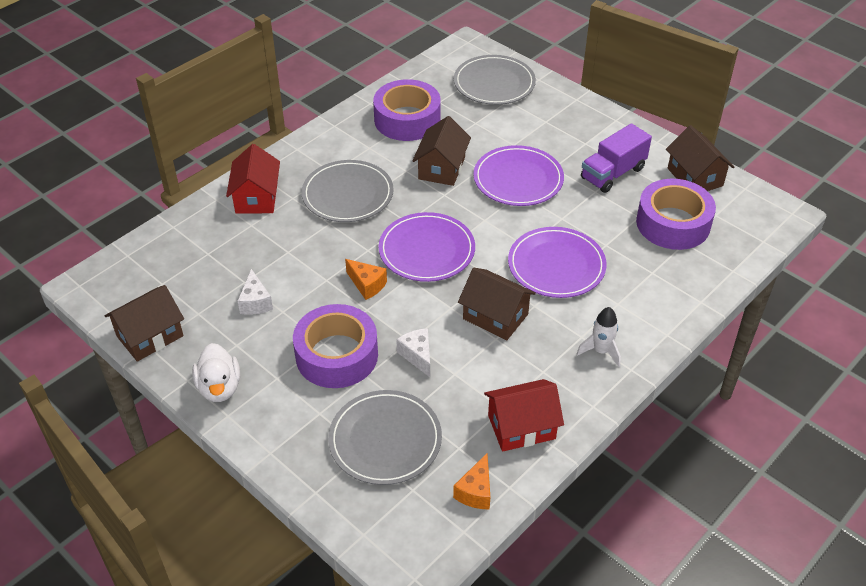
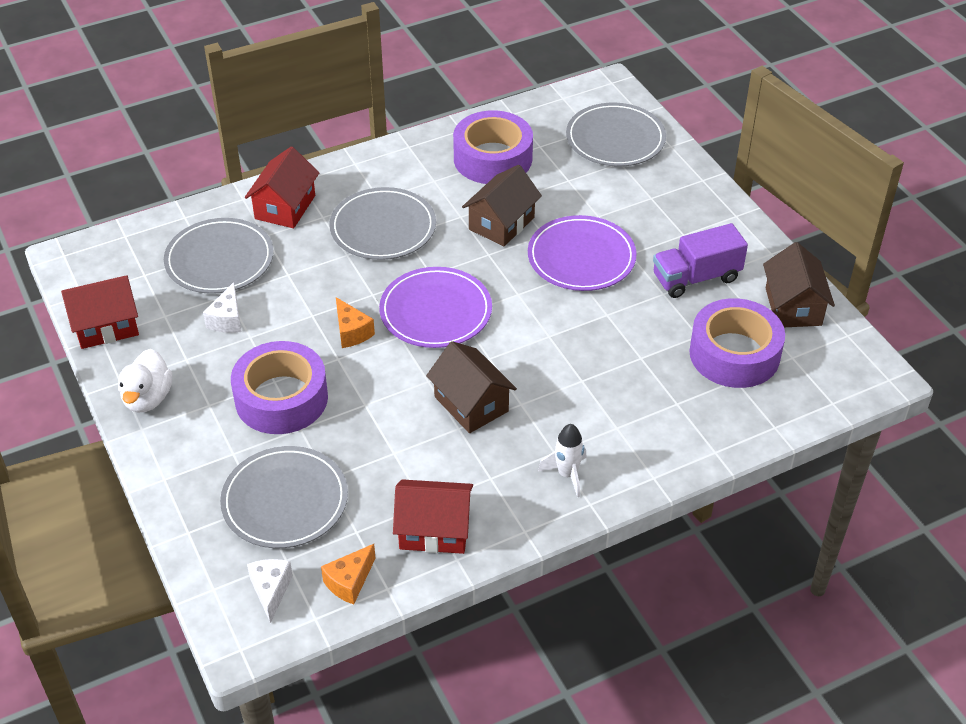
camera: 20 degrees right, 0 degrees up
(150, 336) = (106, 326): brown house -> red house
(222, 254) = (219, 260): none -> grey plate
(417, 356) = (365, 423): white cheese -> white cheese (271, 591)
(556, 265) = (570, 366): purple plate -> none

